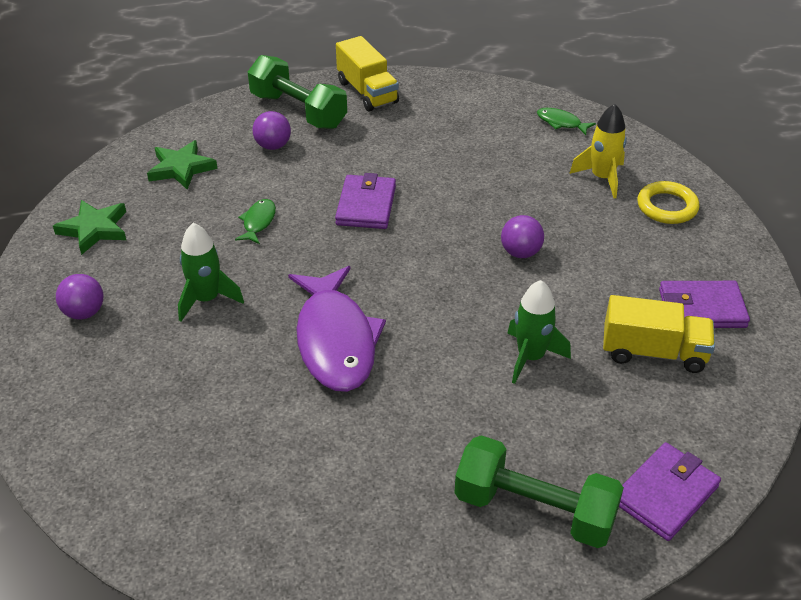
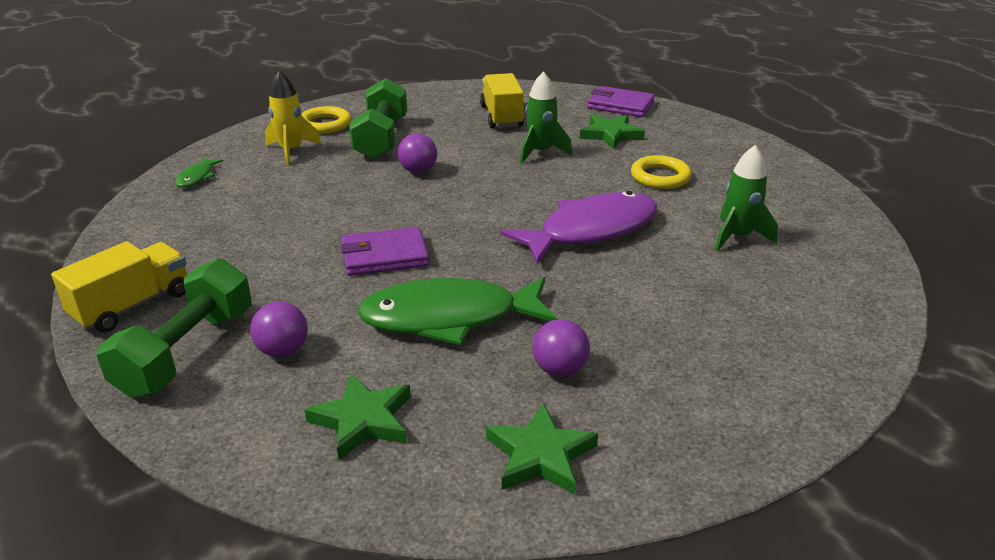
camera: 110 degrees left, 10 degrees down
(84, 312) = (687, 397): purple ball -> purple ball (559, 369)
(206, 299) = (597, 315): green rocket -> green rocket (737, 237)
(258, 222) = (449, 318): green fish -> green fish, size x2.33
(421, 443) = (660, 177): none -> yellow ring
(534, 510) = (673, 136): green dumbbell -> green dumbbell (381, 138)
(561, 442) = (610, 135): none -> green star
(702, 308) = (444, 106): purple wallet -> none

